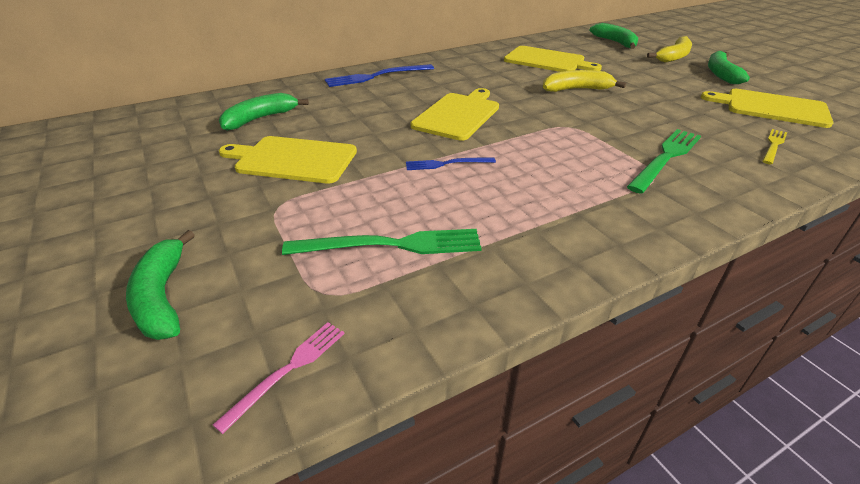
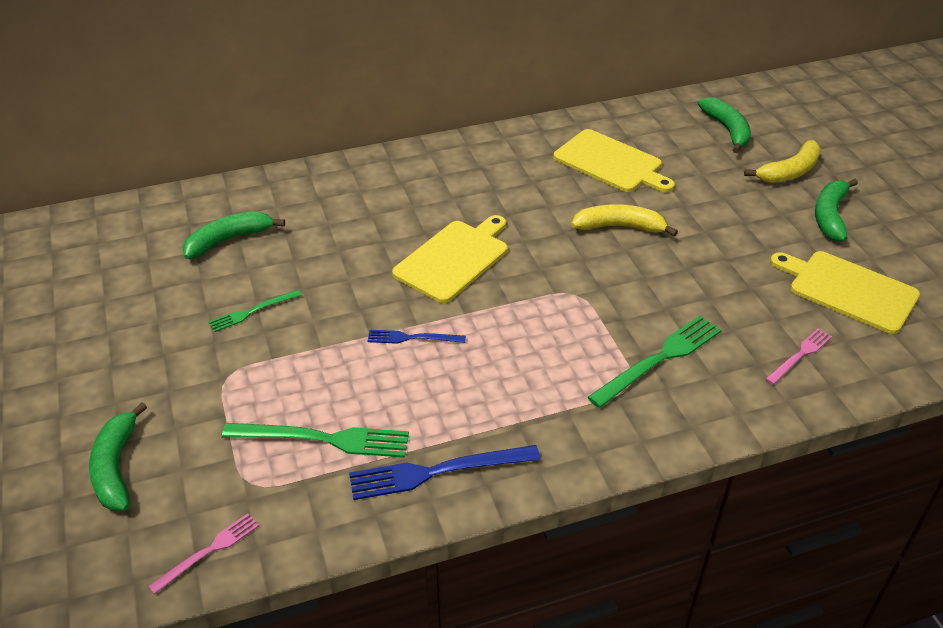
camera: 10 degrees right, 5 degrees up
(292, 159) = (253, 311): yellow cutting board -> green fork
(377, 76) = (380, 174): blue fork -> blue fork (438, 471)
(773, 145) = (799, 355): yellow fork -> pink fork

